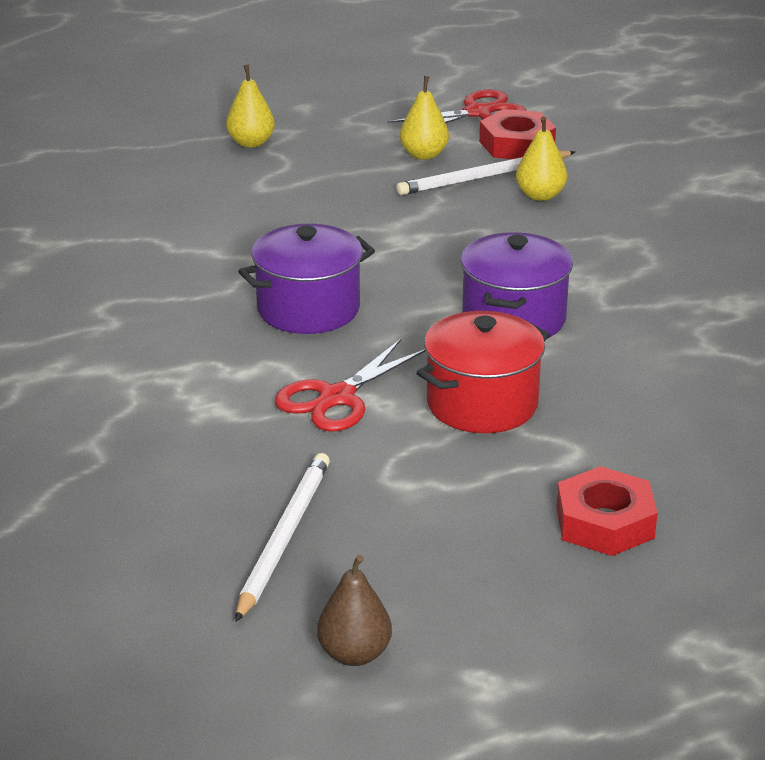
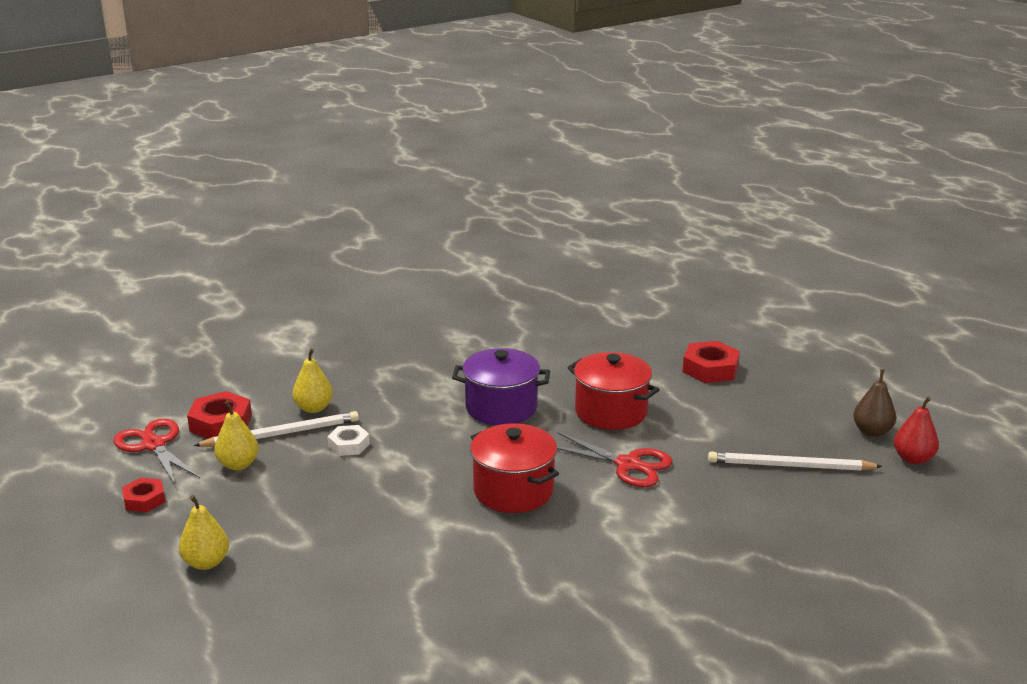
camera: 100 degrees left, 5 degrees down
(257, 676) = (913, 459): none -> red pear
(308, 309) = (513, 491): purple pot -> red pot
(372, 113) = (144, 500): none -> red nut
(446, 214) = (349, 445): none -> white nut
(483, 177) = (282, 434): white pencil -> white pencil turned 75 degrees counterclockwise

